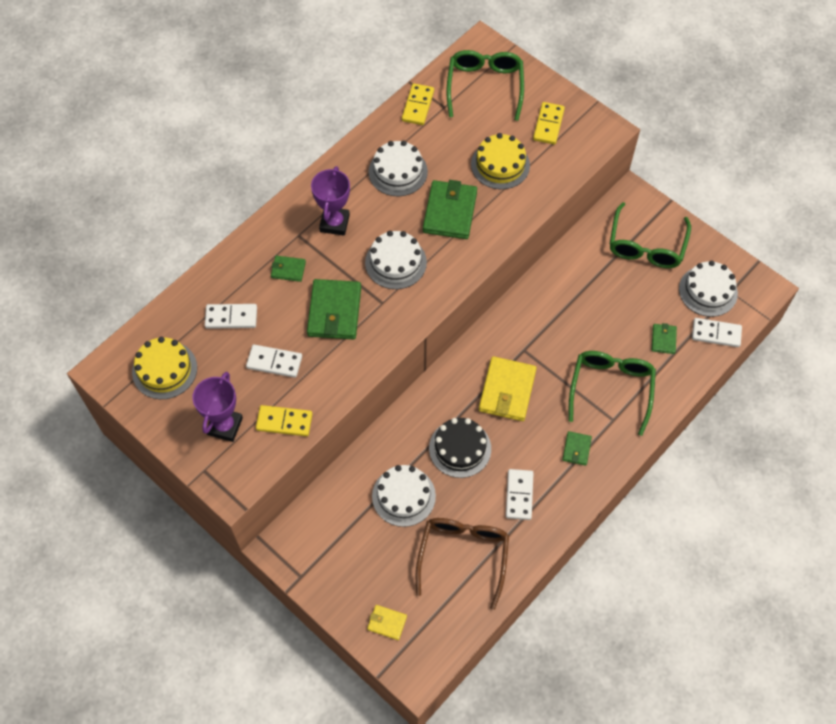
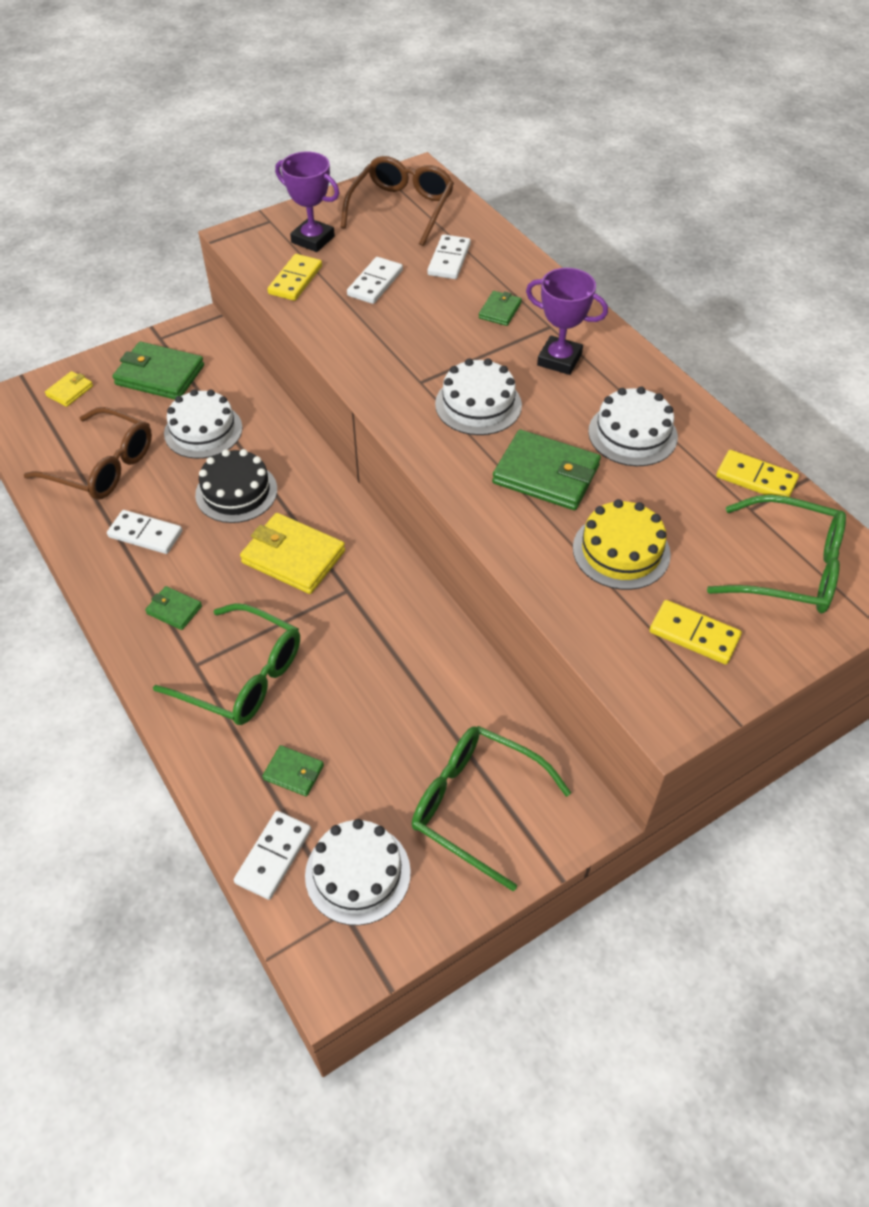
camera: 105 degrees right, 10 degrees down
(164, 370) = (401, 208): yellow cake -> brown glasses
(334, 311) = (424, 339): green wallet -> green wallet (160, 375)

